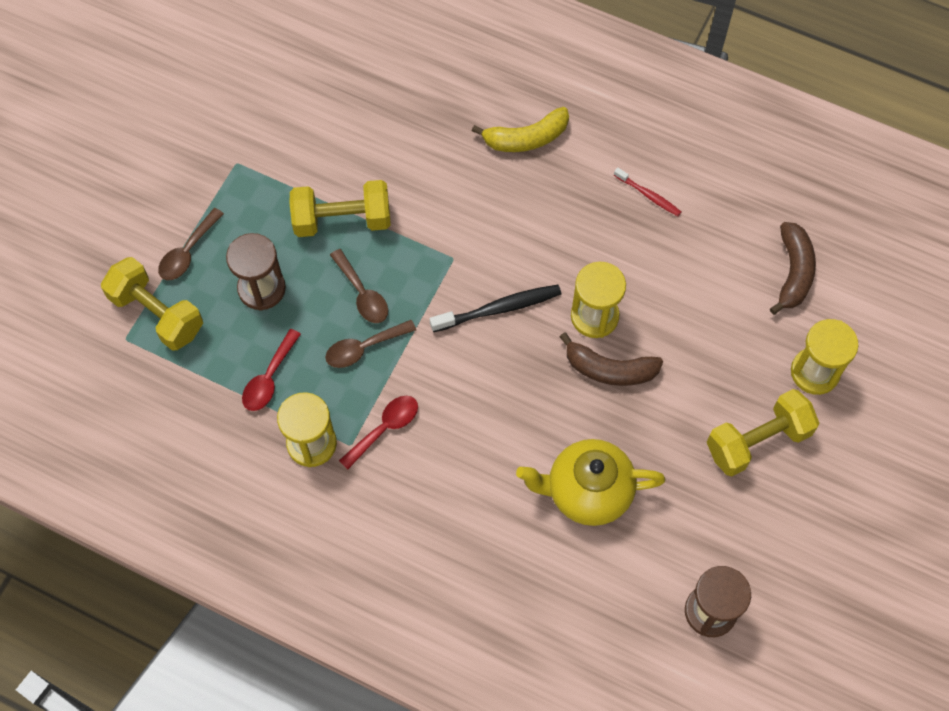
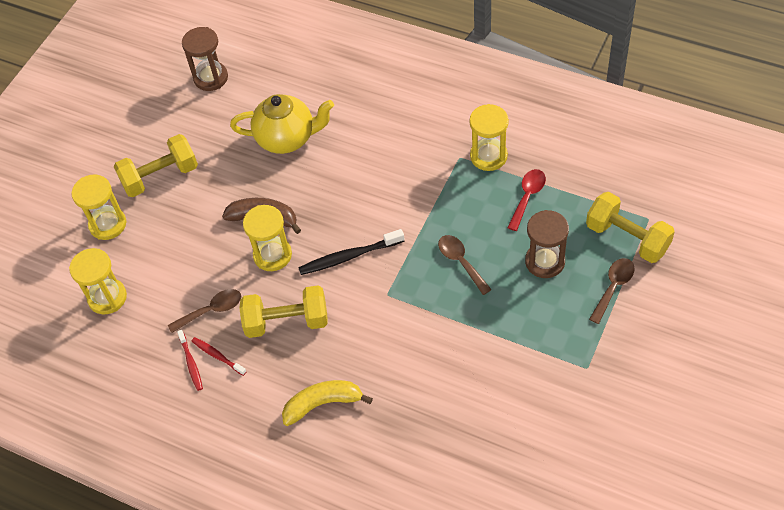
camera: 175 degrees left, 10 degrees down
(342, 220) = (484, 321): yellow dumbbell -> yellow dumbbell (287, 321)
(364, 348) = (456, 222): brown spoon -> brown spoon (211, 310)
(385, 428) = (435, 169): red spoon -> none
(678, 189) = (191, 363): none -> red toothbrush
(793, 272) = (107, 297): brown banana -> yellow hourglass

